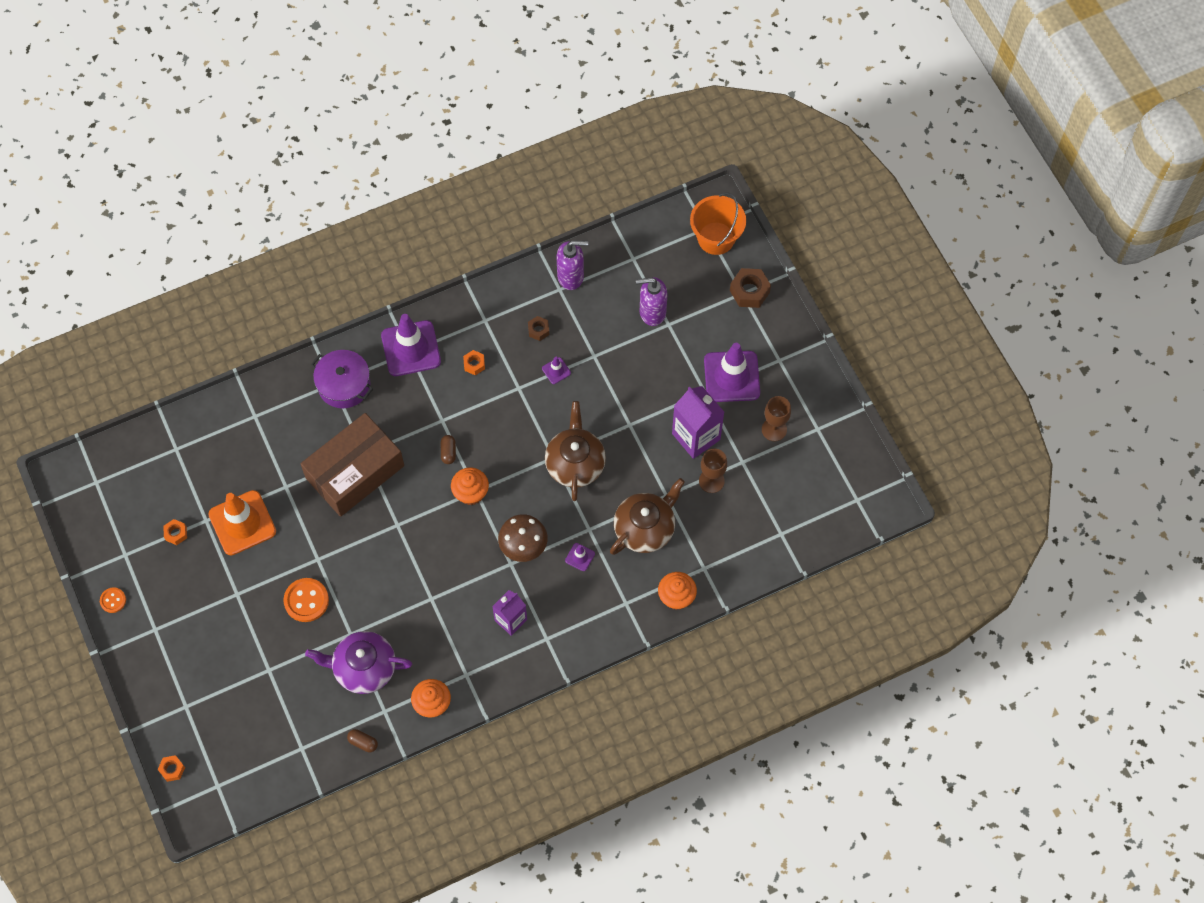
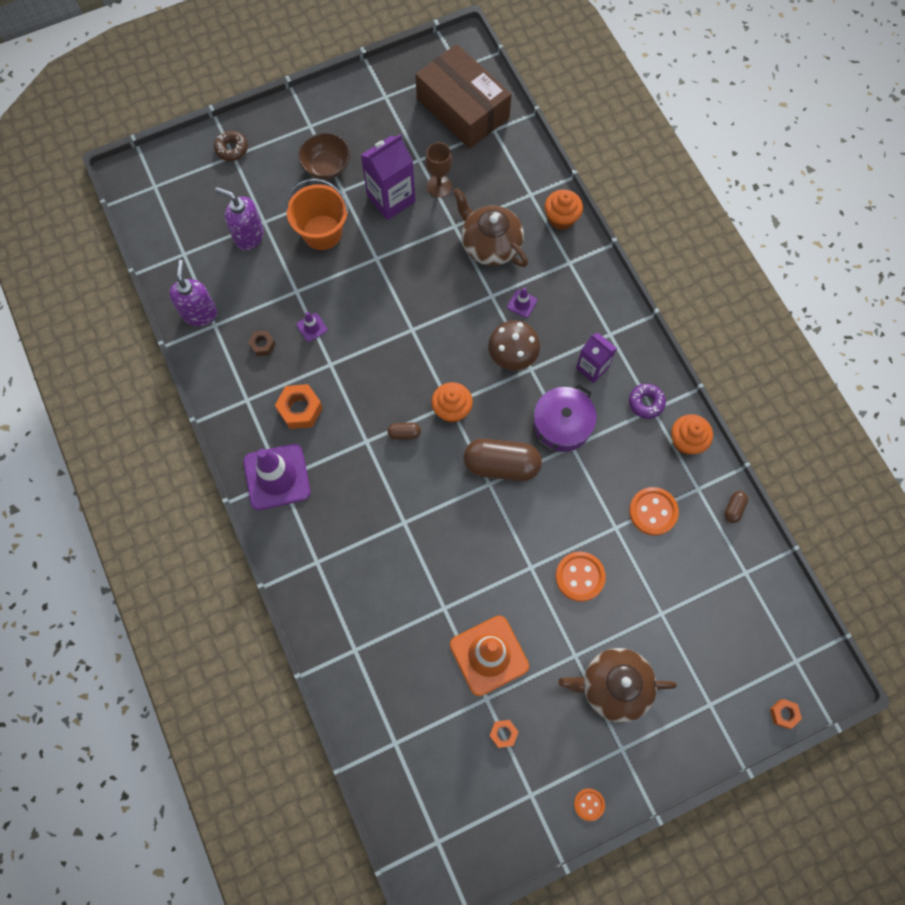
camera: 90 degrees left, 5 degrees up
(344, 385) = (319, 549): purple pot -> purple pot (562, 425)
(355, 472) = (426, 532): brown box -> brown box (462, 108)
(364, 668) = (653, 512): purple teapot -> orange button
(414, 535) = (501, 465): none -> brown capsule
(473, 668) = (646, 403): none -> purple donut
(474, 364) = (300, 409): orange nut -> orange nut, size x1.72
(575, 463) = (419, 308): brown teapot -> brown teapot (613, 686)
(652, 312) = (249, 236): purple soap dispenser -> purple soap dispenser turned 120 degrees clockwise
(716, 238) = (167, 177): orange bucket -> orange bucket (322, 232)
(731, 377) = (326, 166): purple traffic cone -> brown bowl
(749, 291) = (232, 149): brown nut -> brown donut
(774, 429) = (385, 132): brown goblet -> none

